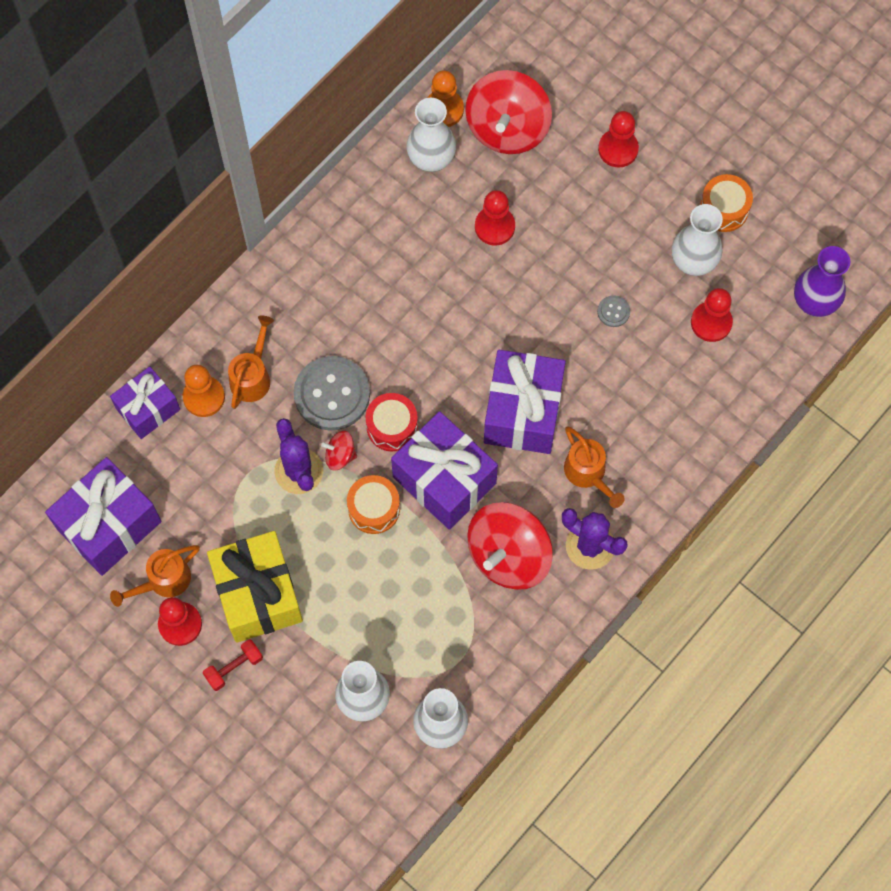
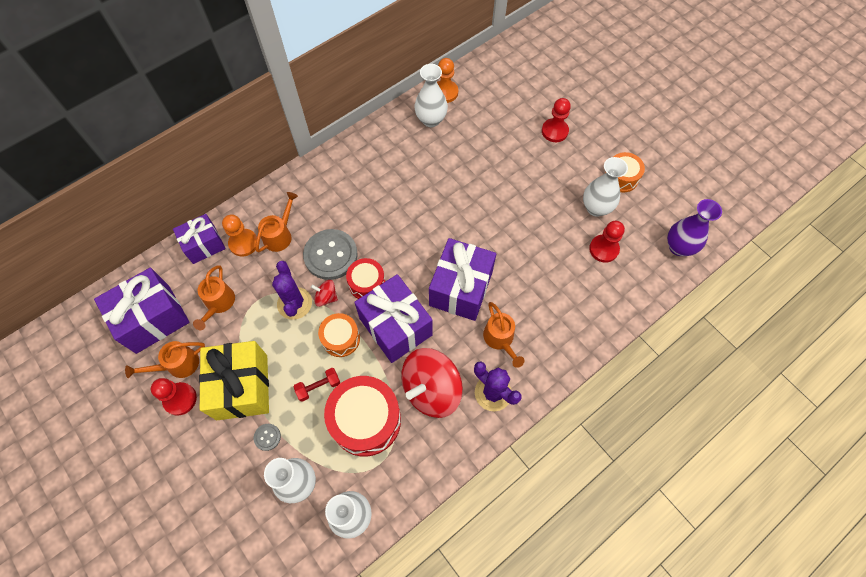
camera: 10 degrees right, 5 degrees down
(194, 490) = (218, 304): none -> orange watering can
(234, 667) = (209, 439): red dumbbell -> red dumbbell (318, 386)
(431, 609) = (366, 420): none -> red drum
(494, 227) = (464, 166): red pawn -> none
(507, 128) = (484, 109): red spinning top -> none
(613, 312) = (536, 231): grey button -> grey button (267, 437)

